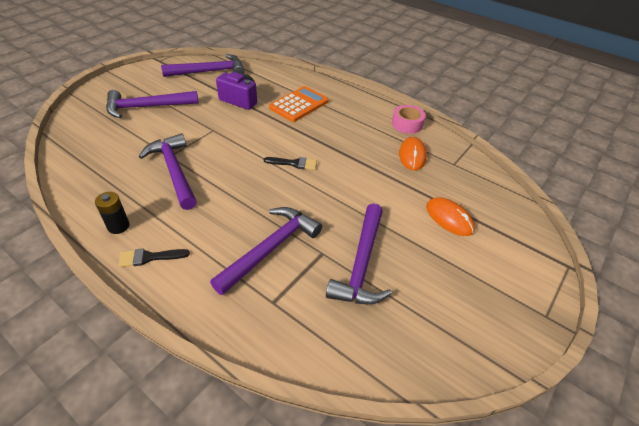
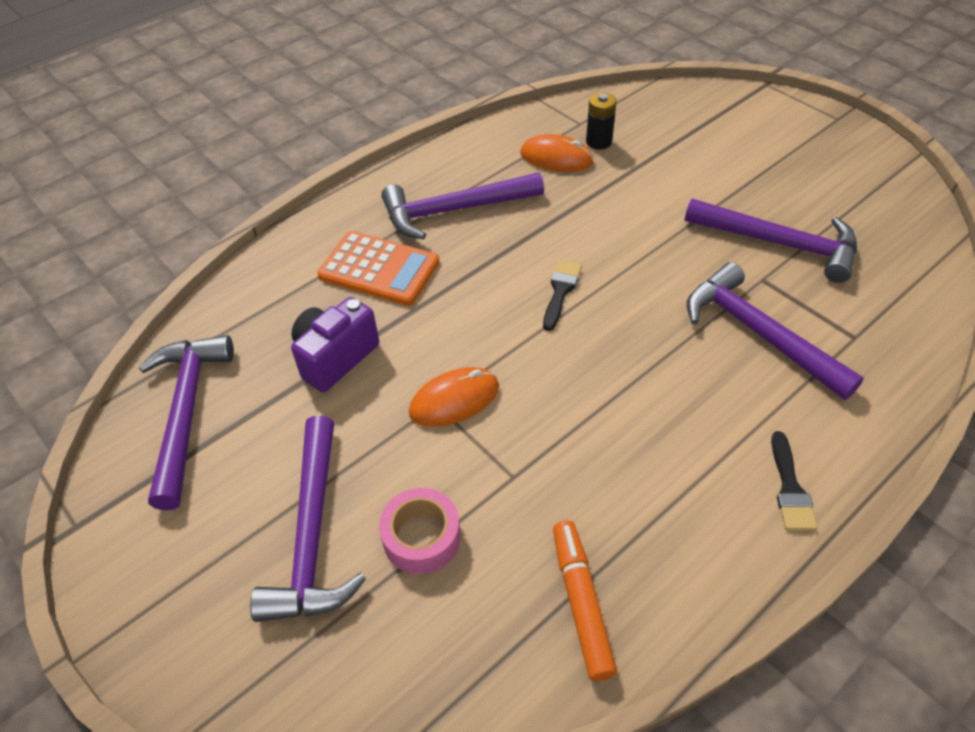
camera: 75 degrees left, 5 degrees up
(98, 180) = (581, 602): none -> orange marker
(118, 226) = (719, 545): black battery -> black battery (599, 142)
(174, 171) = (564, 465): purple hammer -> purple hammer (454, 210)
(299, 104) = (379, 269): orange calculator -> orange calculator turned 150 degrees clockwise
(407, 124) = (474, 148): pink tape -> pink tape (422, 537)
(449, 218) = (693, 152): orange mouse -> orange mouse (454, 400)

